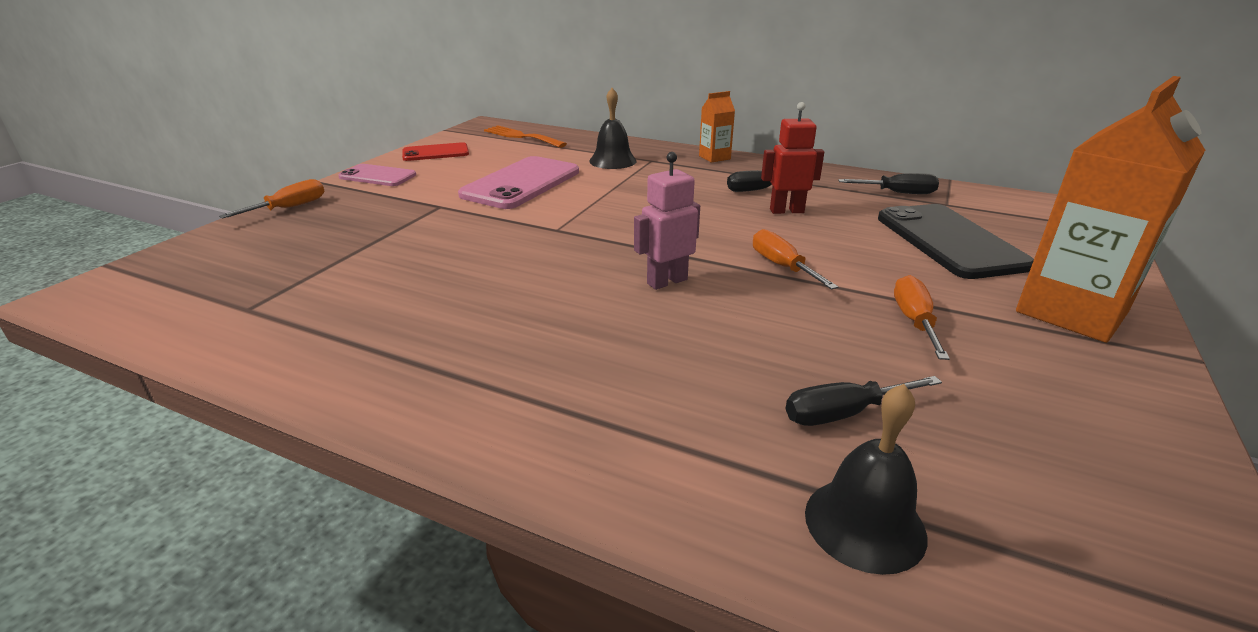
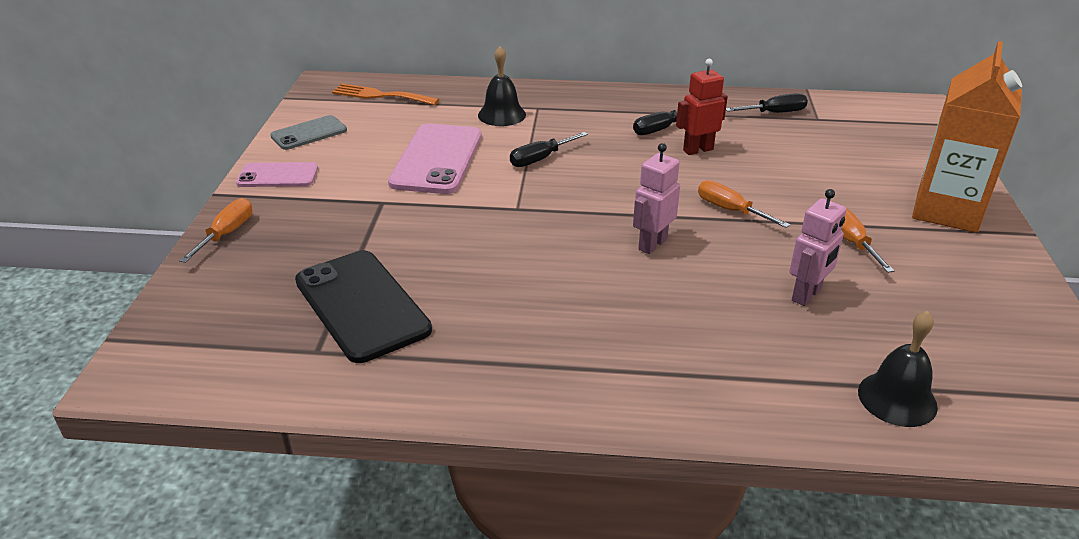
camera: 20 degrees left, 5 degrees up
(435, 153) = (309, 133): red phone -> grey phone
(714, 157) = (594, 94): orange carton -> none
(816, 365) = (807, 295): none -> pink robot
(843, 413) = (845, 328): black screwdriver -> black screwdriver (540, 159)
(949, 241) = (838, 159): black phone -> black phone (362, 305)

